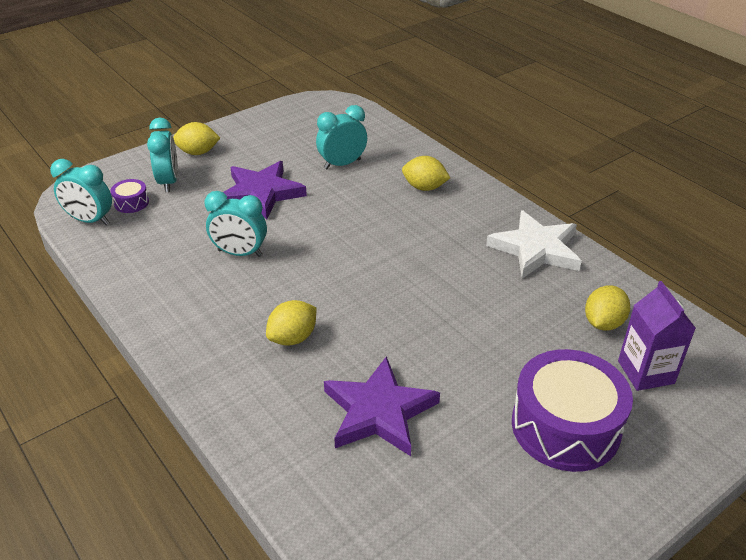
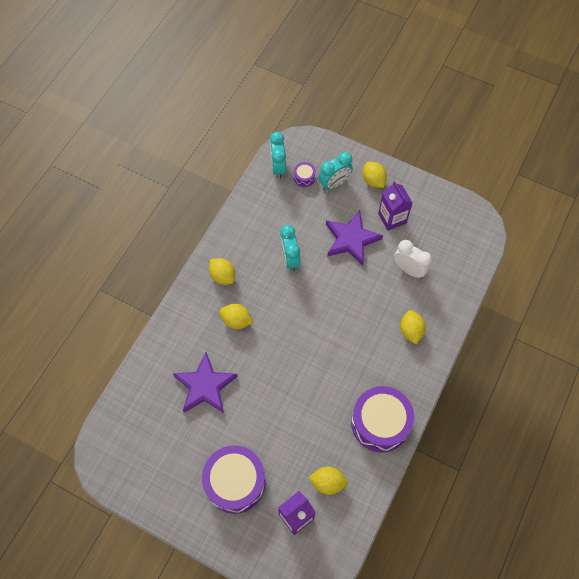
camera: 65 degrees right, 25 degrees up
(205, 329) = (223, 276): none -> yellow lemon
(262, 155) = (392, 218): none -> purple carton
(342, 164) = (409, 270): turquoise clock -> white clock
(536, 249) = (380, 423): white star -> purple drum

